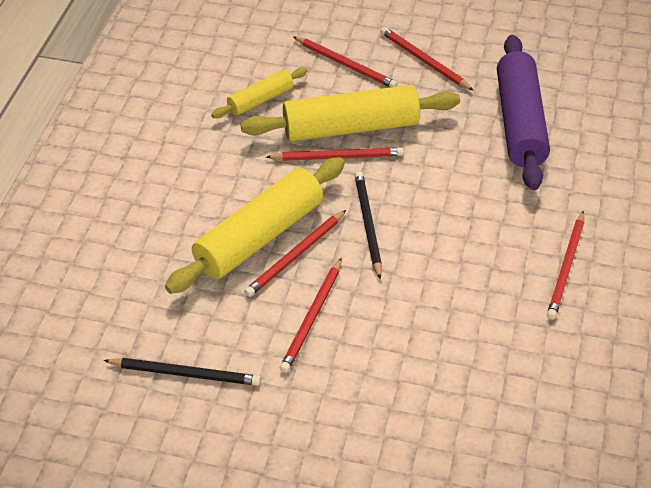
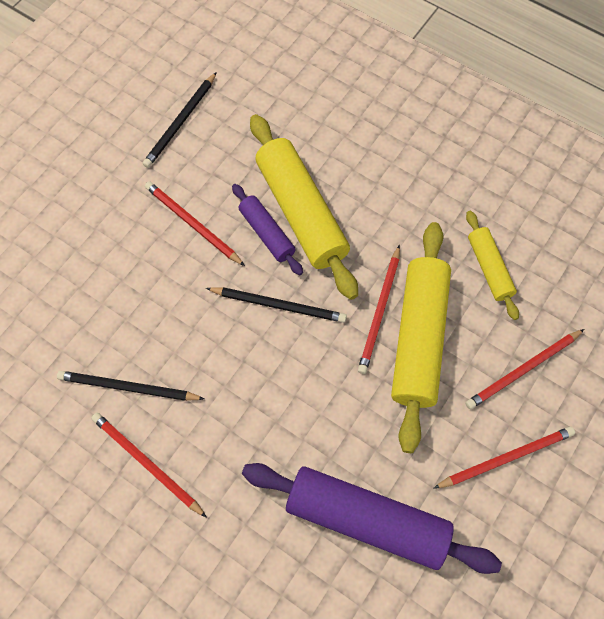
camera: 110 degrees right, 20 degrees up
(295, 256) = (267, 233): red pencil -> purple rolling pin
(509, 306) = (128, 387): none -> black pencil

